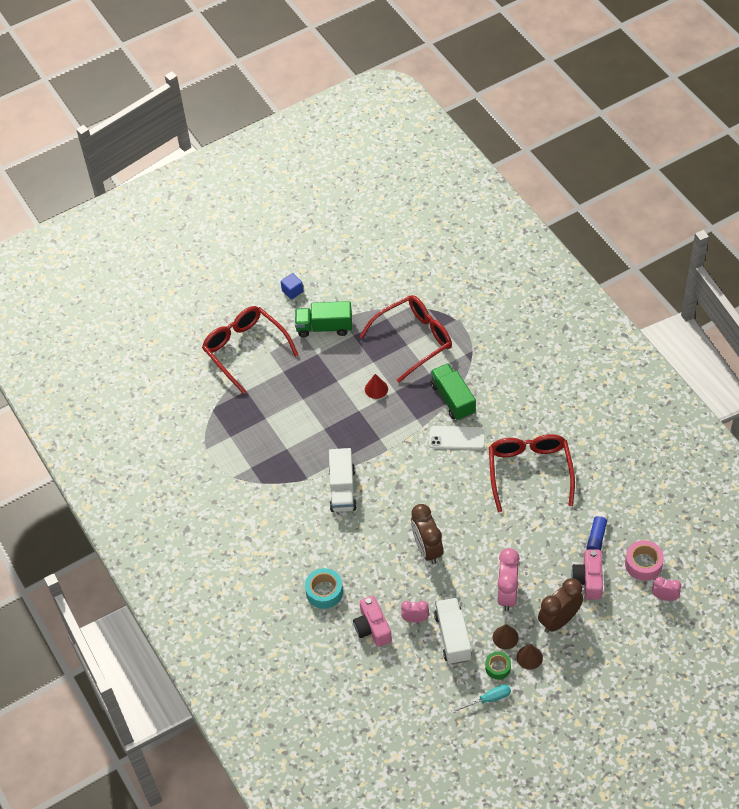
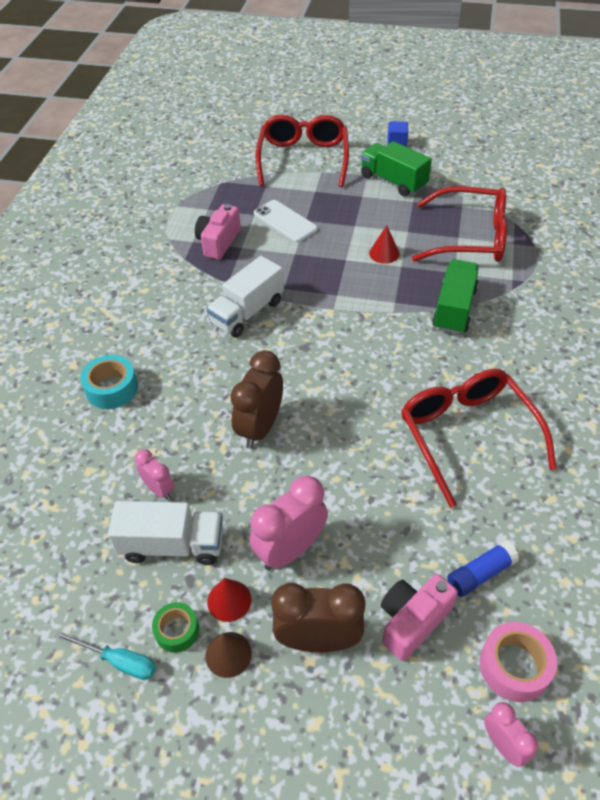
camera: 40 degrees right, 5 degrees down
(372, 628) = (108, 461): pink camera -> pink camera (218, 242)
(453, 637) = (172, 545): white truck -> white truck turned 60 degrees clockwise
(457, 438) = (418, 346): white phone -> white phone (285, 221)
(505, 637) = (229, 600): brown cone -> red cone
(529, 472) = (467, 435): red glasses -> red glasses turned 60 degrees counterclockwise

